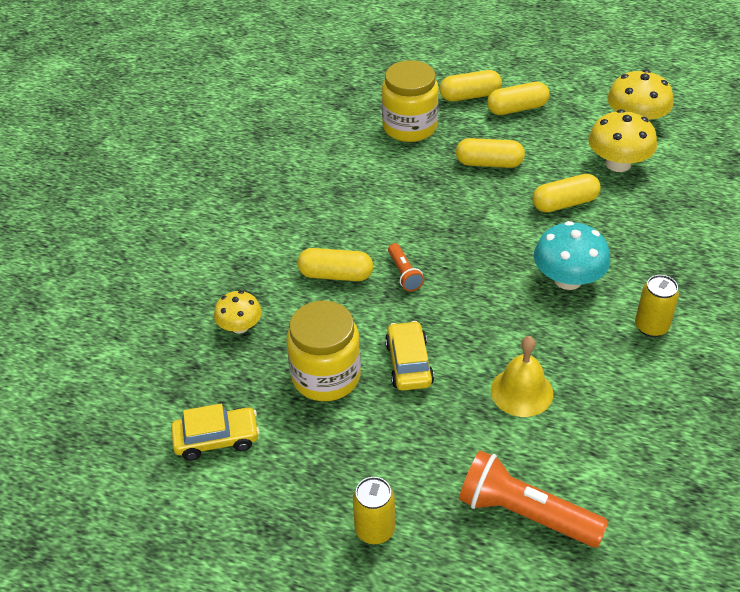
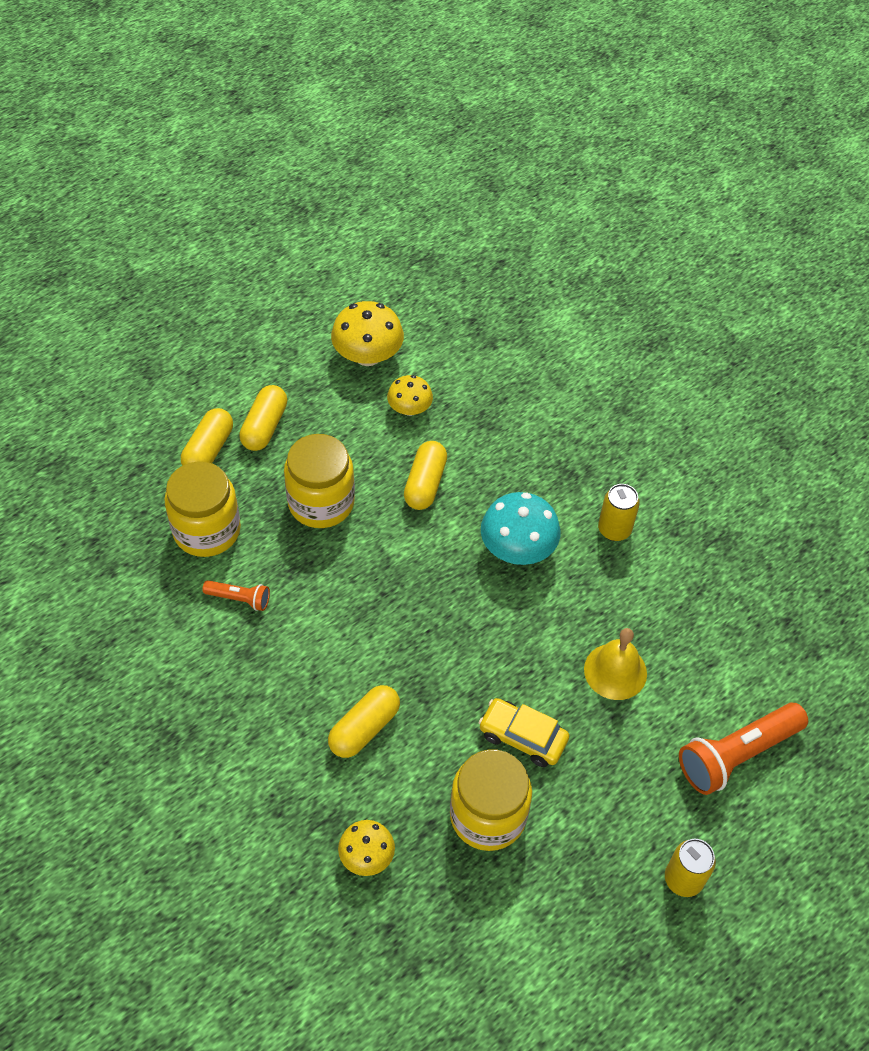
camera: 60 degrees left, 10 degrees up
(217, 439) = (497, 957): yellow car -> none
(404, 273) = (409, 669): orange flashlight -> orange flashlight (239, 599)
(489, 163) = (321, 502): yellow capsule -> yellow jar
(618, 163) = (409, 408): yellow mushroom -> yellow mushroom, size x0.62

